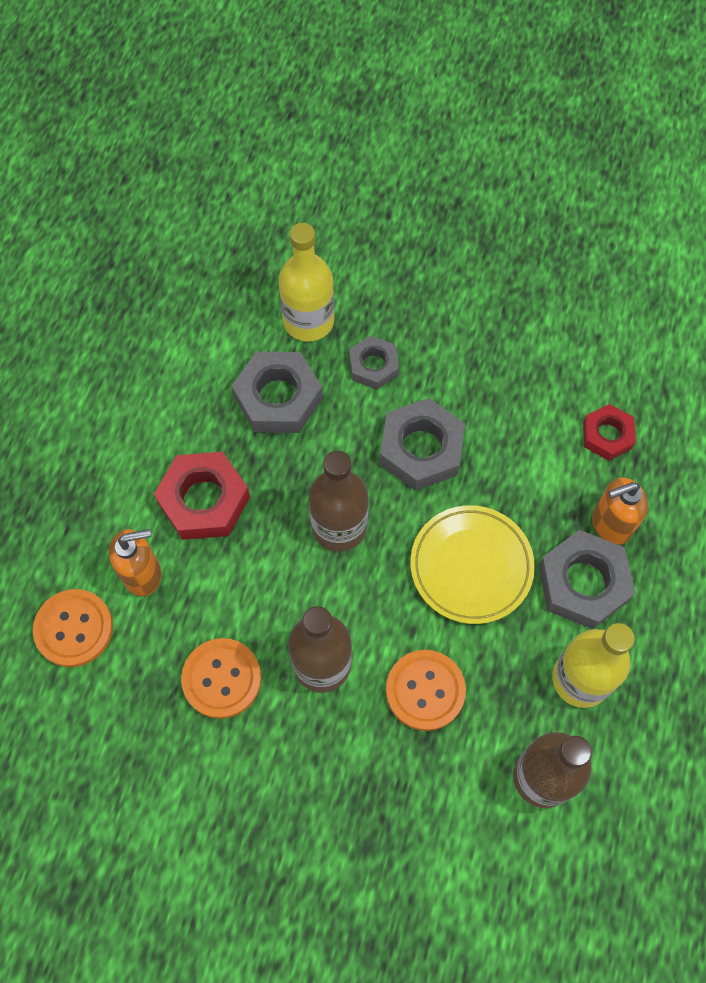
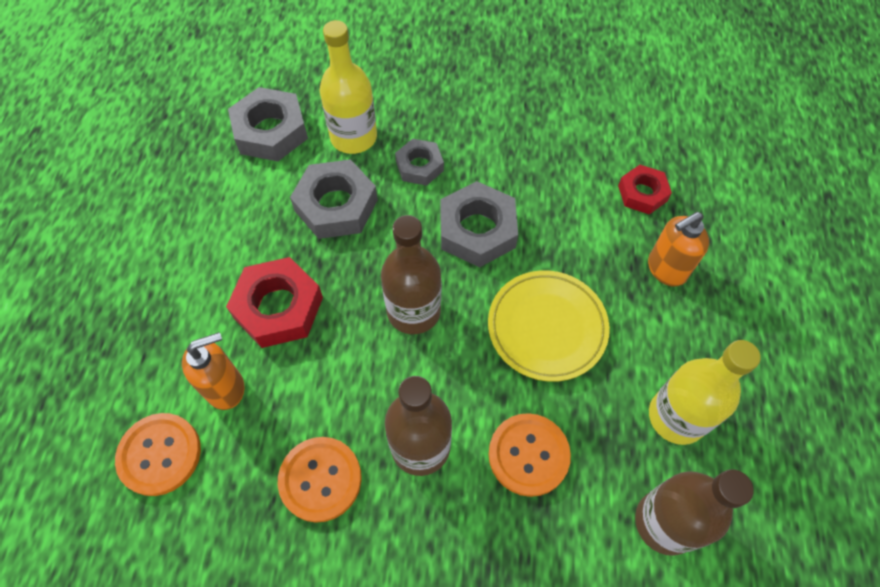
camera: 10 degrees left, 5 degrees down
(583, 583) = (655, 326): grey nut -> grey nut (270, 131)

